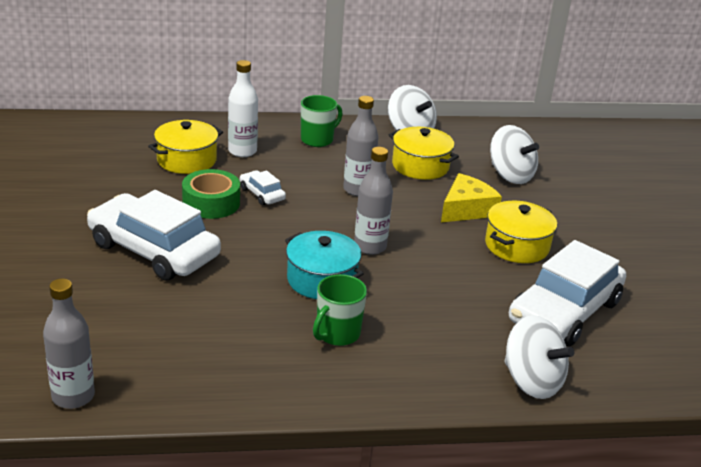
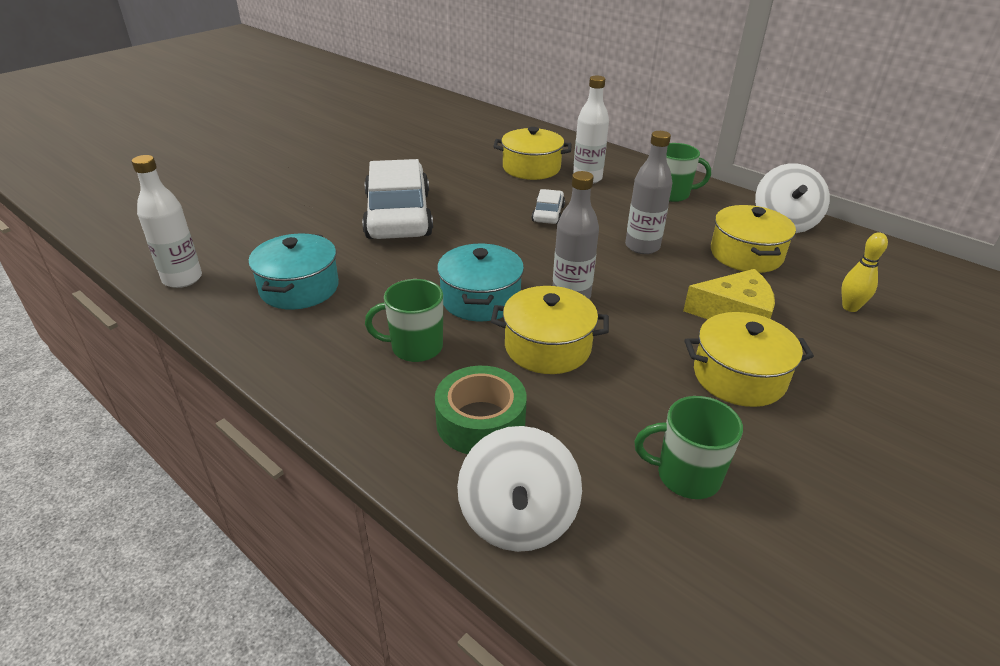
camera: 50 degrees right, 5 degrees up
(73, 396) = (182, 279): grey bottle -> white bottle
(185, 345) = (299, 288): none -> turquoise pot
(211, 203) = (496, 203): green tape -> green tape (480, 421)
(408, 286) = (547, 347): none -> yellow pot
(510, 175) = (850, 307): white spinning top -> yellow bowling pin
(564, 311) = (686, 476): white car -> green mug

